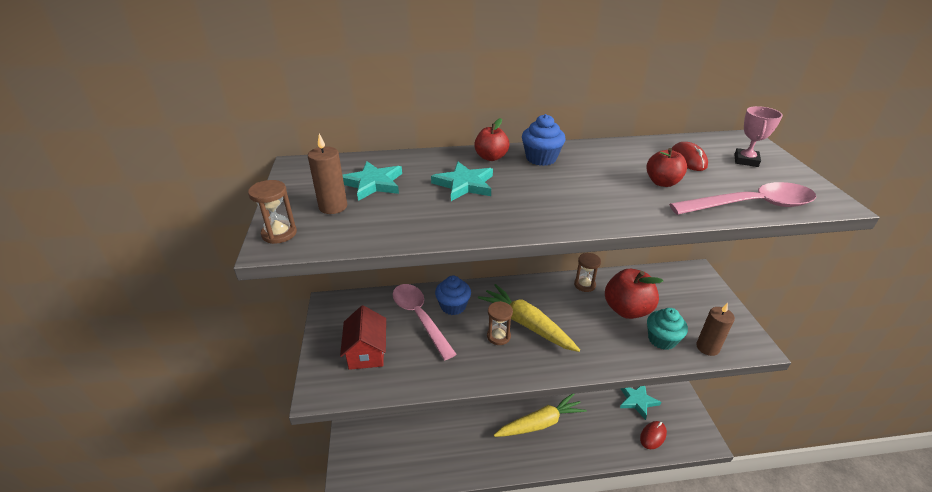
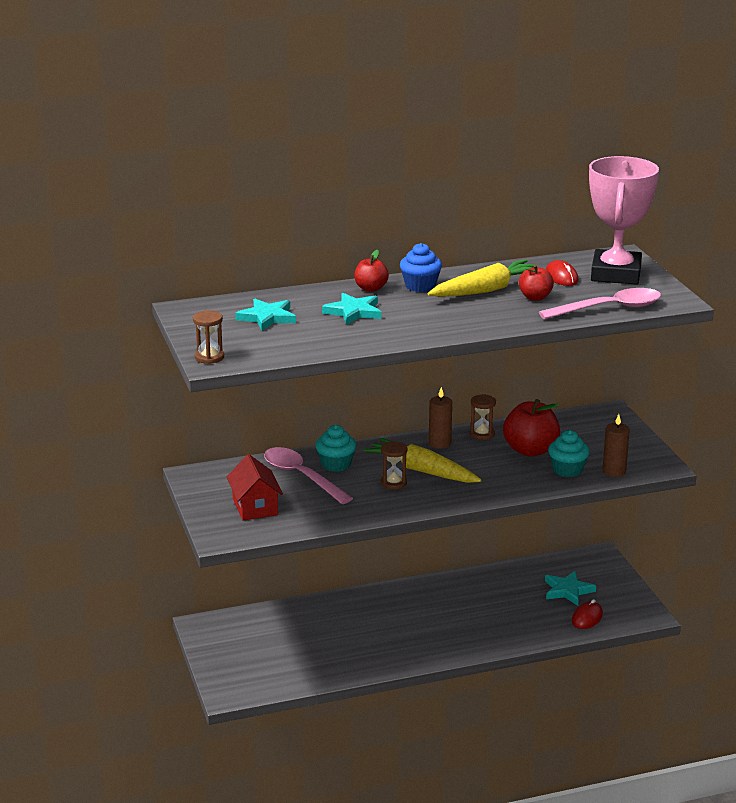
camera: 10 degrees left, 10 degrees down
(333, 207) = (242, 336): brown candle -> brown candle (439, 443)
(453, 306) = (336, 464): blue cupcake -> turquoise cupcake
(540, 423) = (449, 621): yellow carrot -> yellow carrot (486, 290)
(746, 160) = (616, 274): pink trophy -> pink trophy, size x2.28

